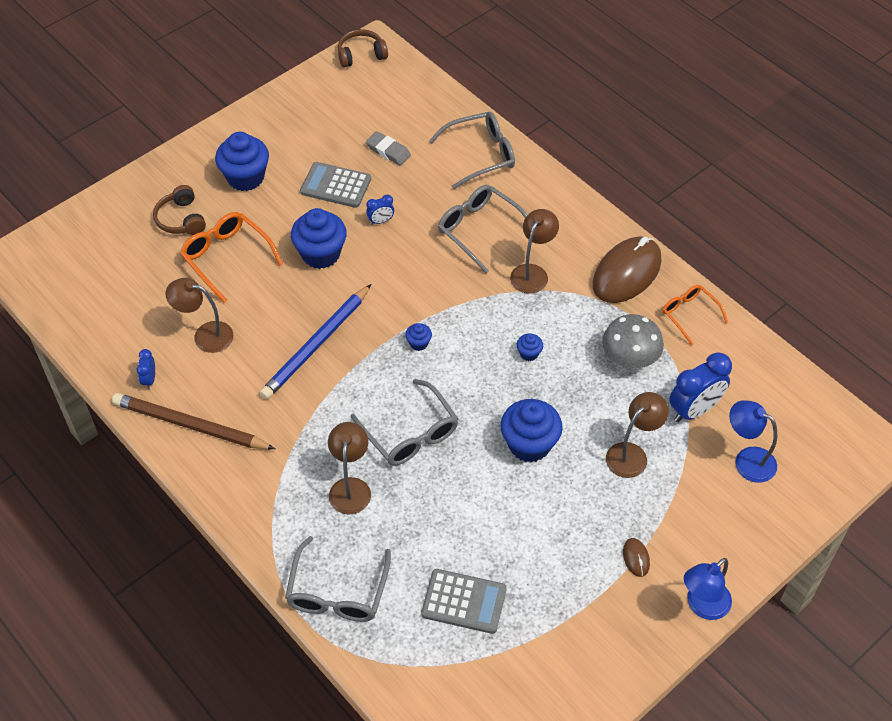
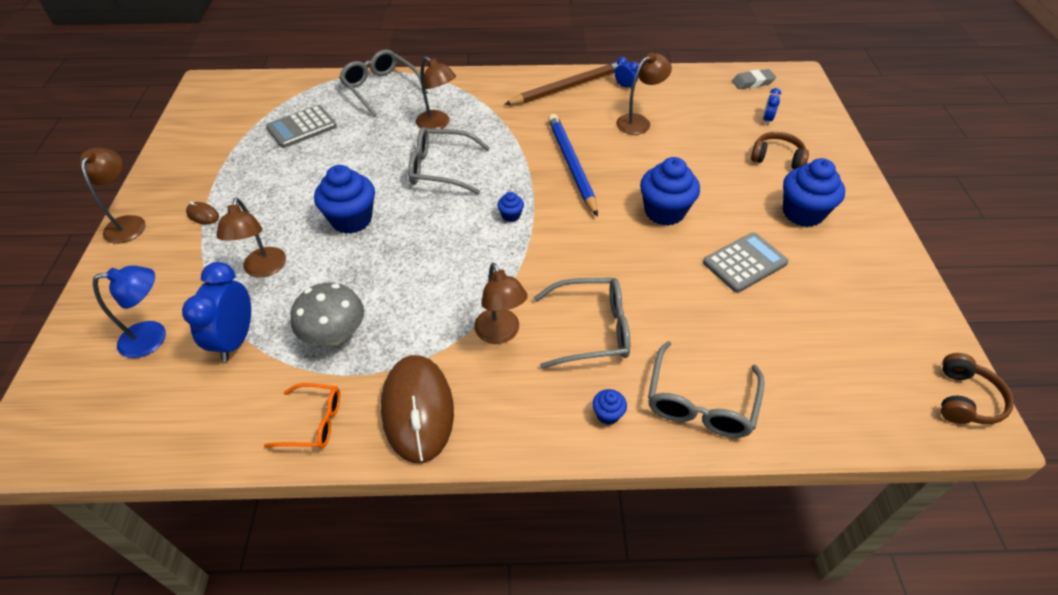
camera: 130 degrees right, 5 degrees down
(226, 257) = (710, 162): orange glasses -> none
(381, 221) = (670, 268): blue clock -> blue clock (767, 120)
(388, 151) = (767, 327): grey eraser -> grey eraser (752, 82)
(529, 353) = (423, 272): blue cupcake -> blue cupcake (607, 414)
(702, 606) = (128, 223): blue lamp -> brown lamp

